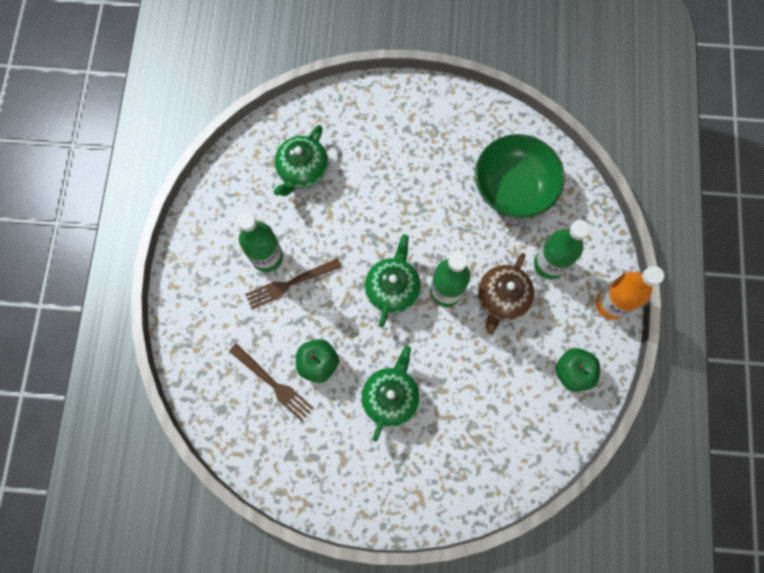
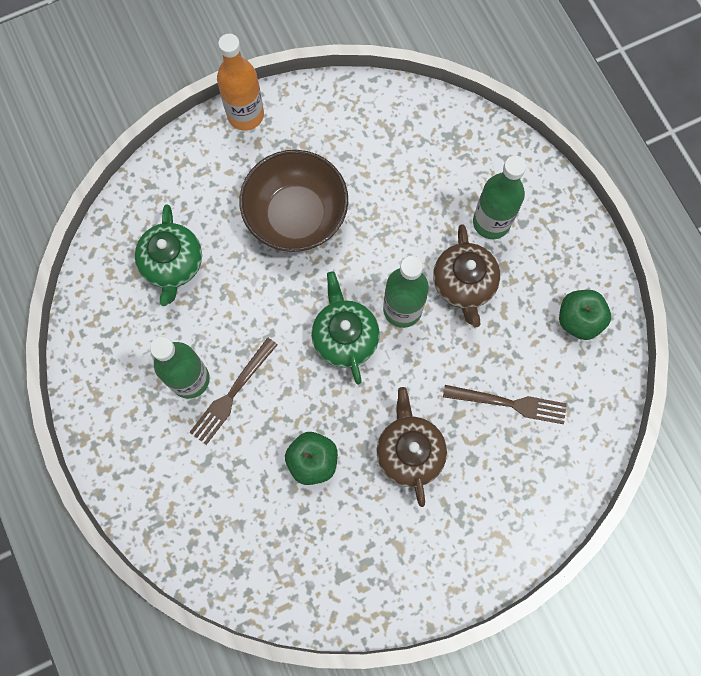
camera: 30 degrees left, 0 degrees up
(273, 384) = (277, 510): brown fork -> brown fork (509, 403)
(390, 396) = (409, 451): green teapot -> brown teapot
(409, 182) = (296, 215): none -> brown bowl
(513, 188) = (409, 163): green bowl -> none
(610, 304) = (576, 229): orange bottle -> orange bottle (245, 115)

